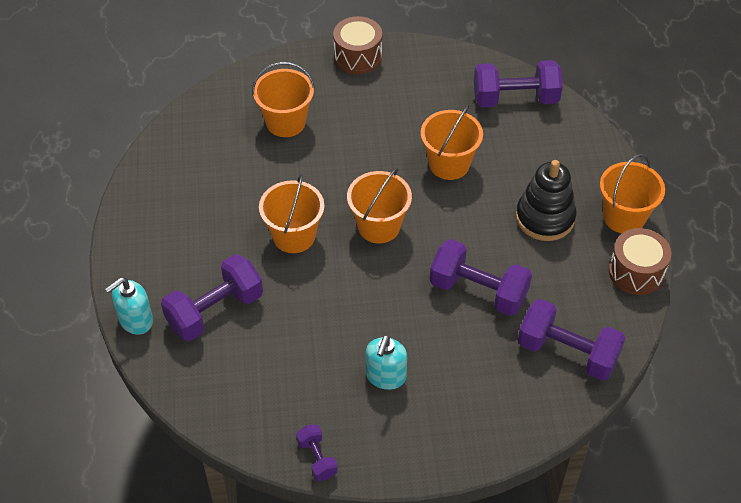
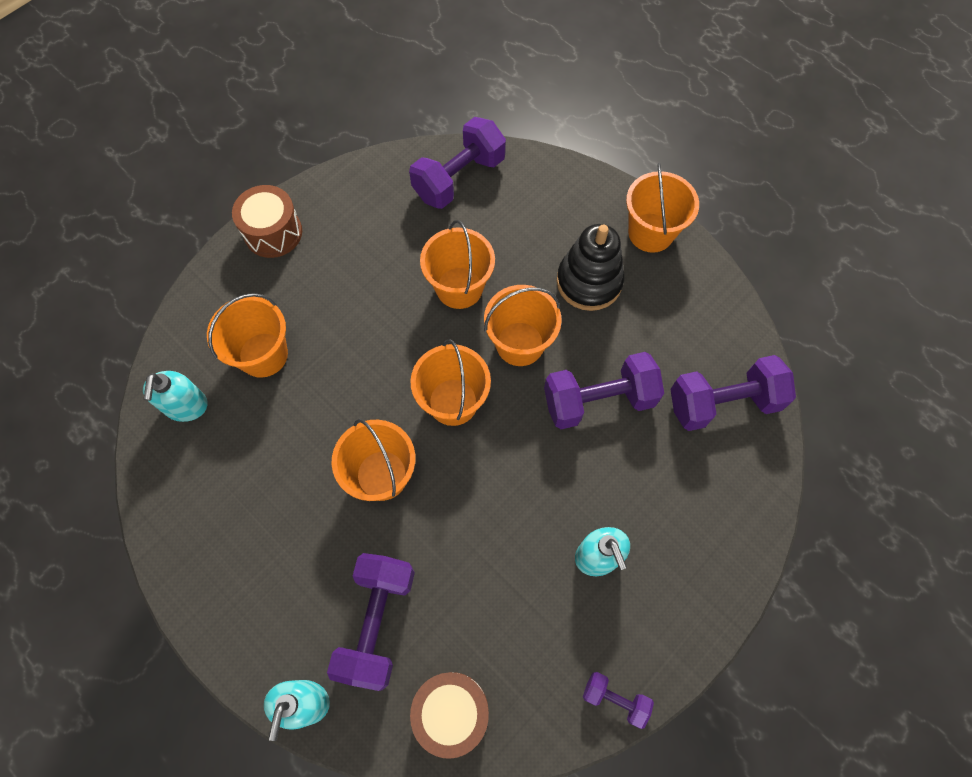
camera: 40 degrees left, 15 degrees up
(214, 121) = (186, 406): none -> turquoise soap dispenser
(457, 223) = (520, 344): none -> orange bucket
(636, 272) = (706, 279): brown drum -> brown drum (451, 711)

